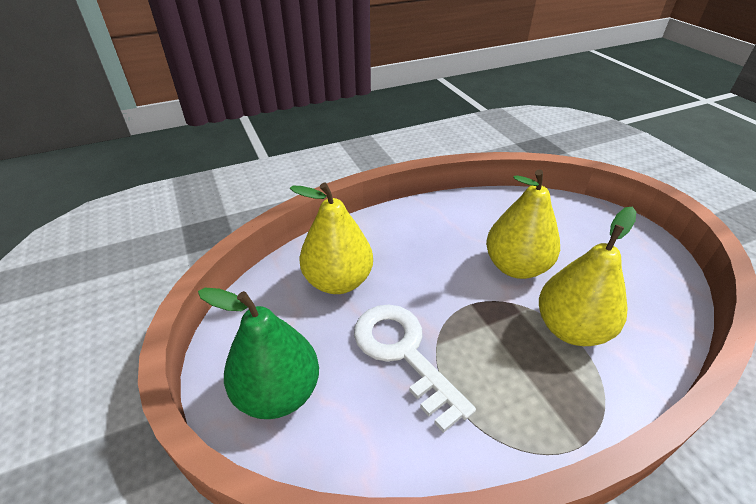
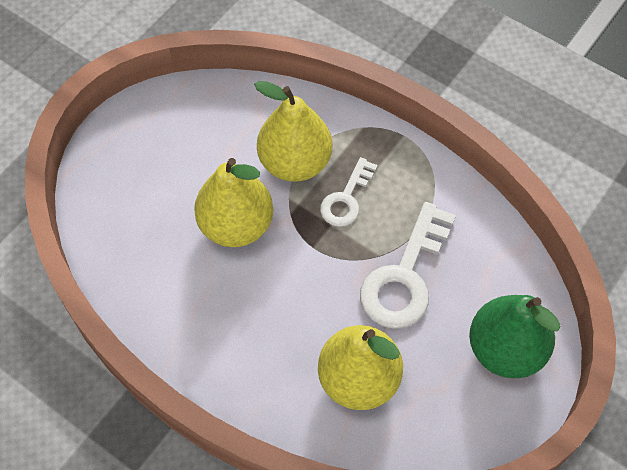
camera: 120 degrees left, 20 degrees up
(512, 349) = (346, 198): none -> white key

